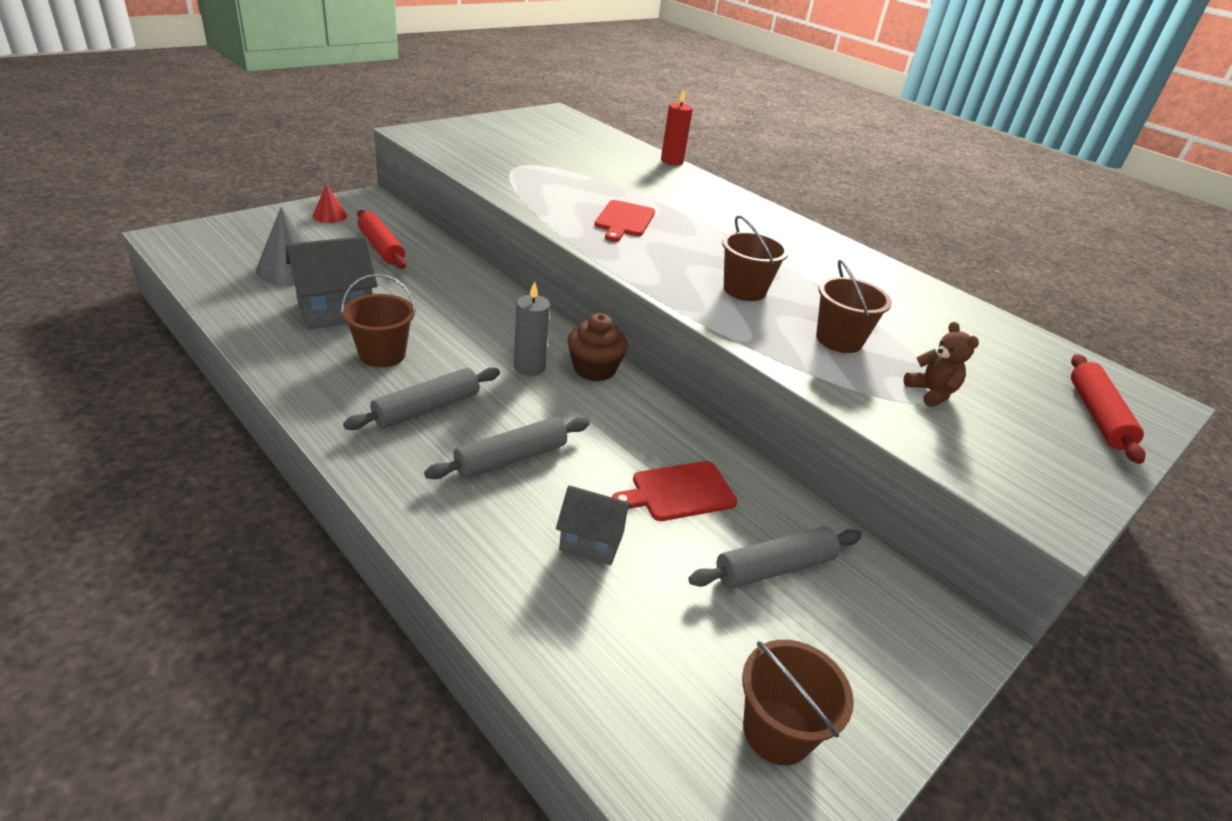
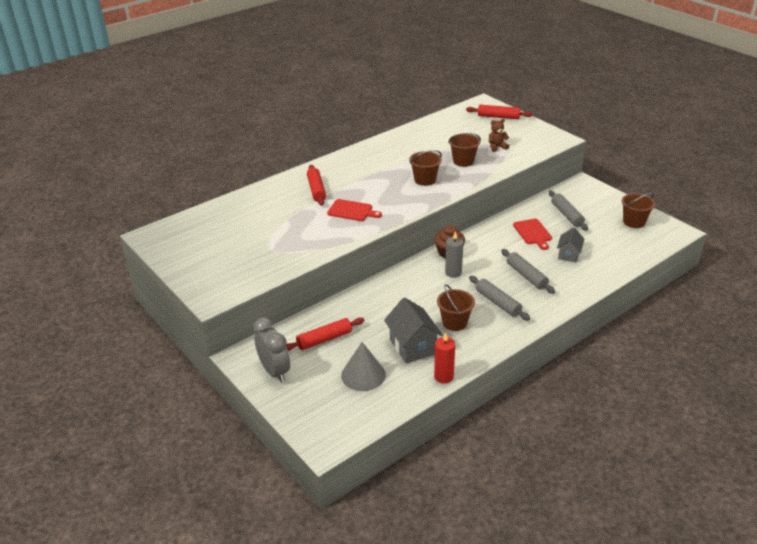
camera: 80 degrees left, 0 degrees up
(330, 216) = (275, 371): red cone -> grey clock
(672, 161) = (250, 190): red candle -> red candle (443, 377)
(683, 200) = (316, 190): none -> red rolling pin

